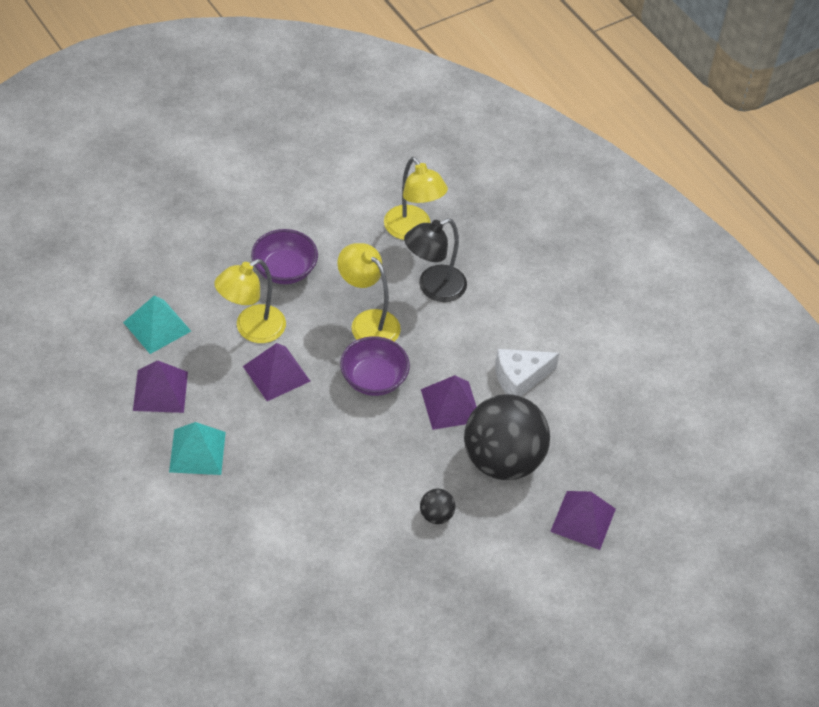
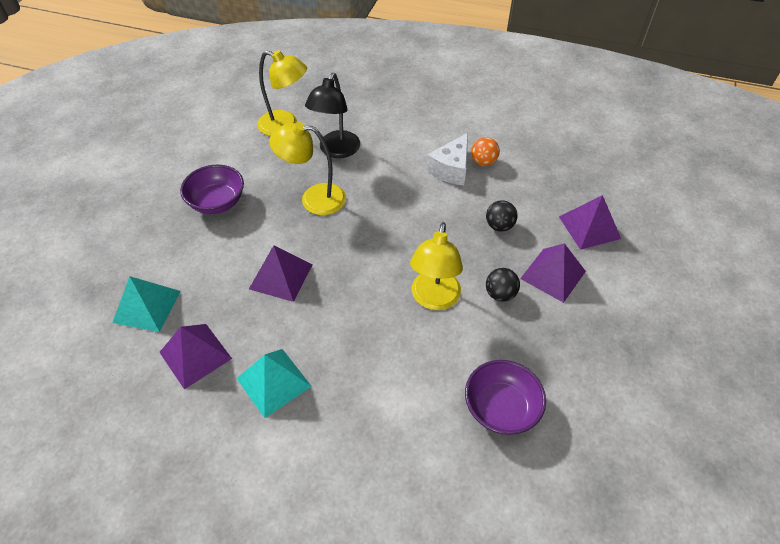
camera: 35 degrees left, 0 degrees up
(251, 329) = (230, 258): yellow lamp -> yellow lamp (434, 299)
(373, 379) = (357, 232): purple bowl -> purple bowl (500, 408)
(450, 405) = (427, 214): purple pyramid -> purple pyramid (553, 274)
(502, 460) = (499, 226): black ball -> black ball, size x0.41
(558, 392) = (483, 162): none -> orange ball

